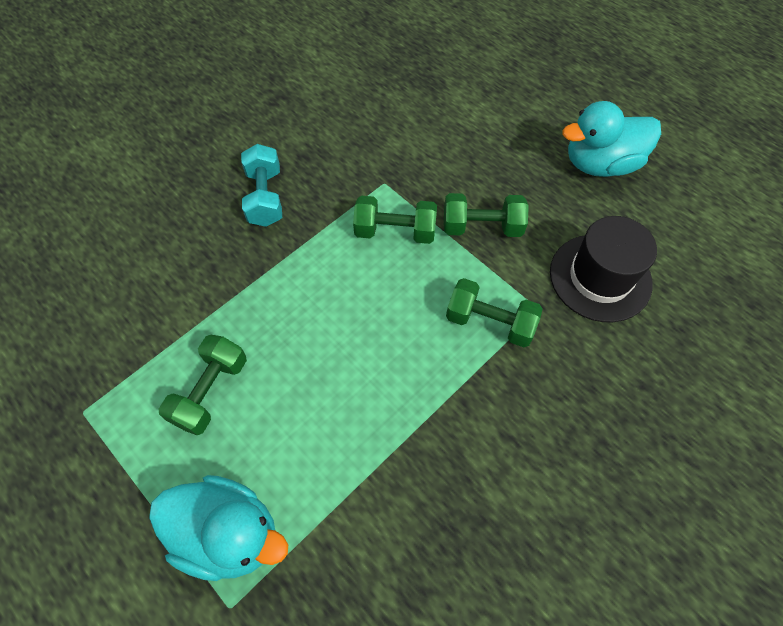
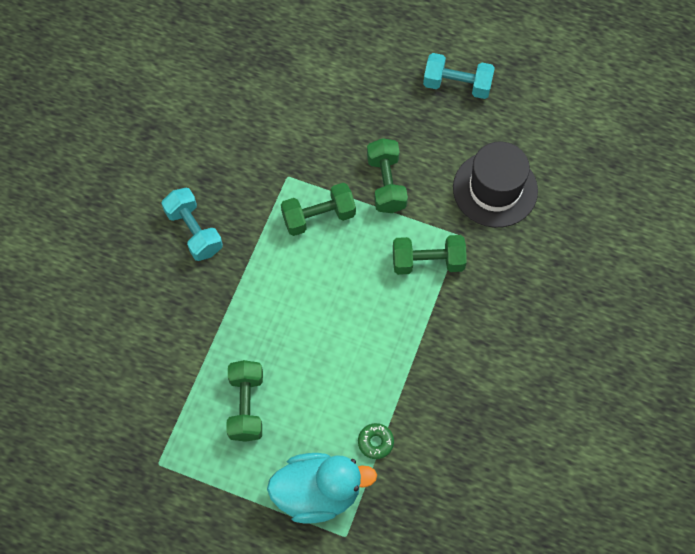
camera: 25 degrees left, 5 degrees up
(328, 503) = (375, 442): none -> green donut
(482, 227) = (386, 184): green dumbbell -> green dumbbell turned 75 degrees counterclockwise
(600, 164) = (457, 85): turquoise duck -> turquoise dumbbell

